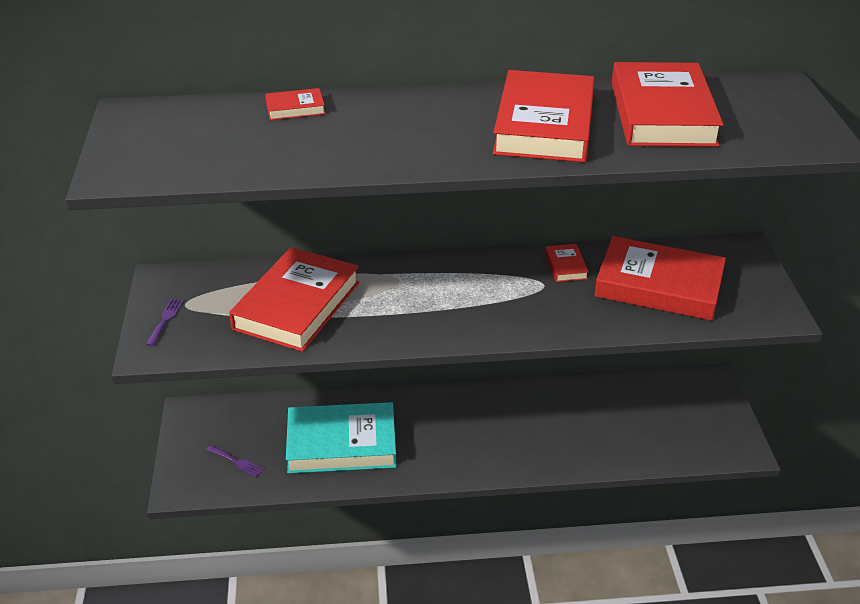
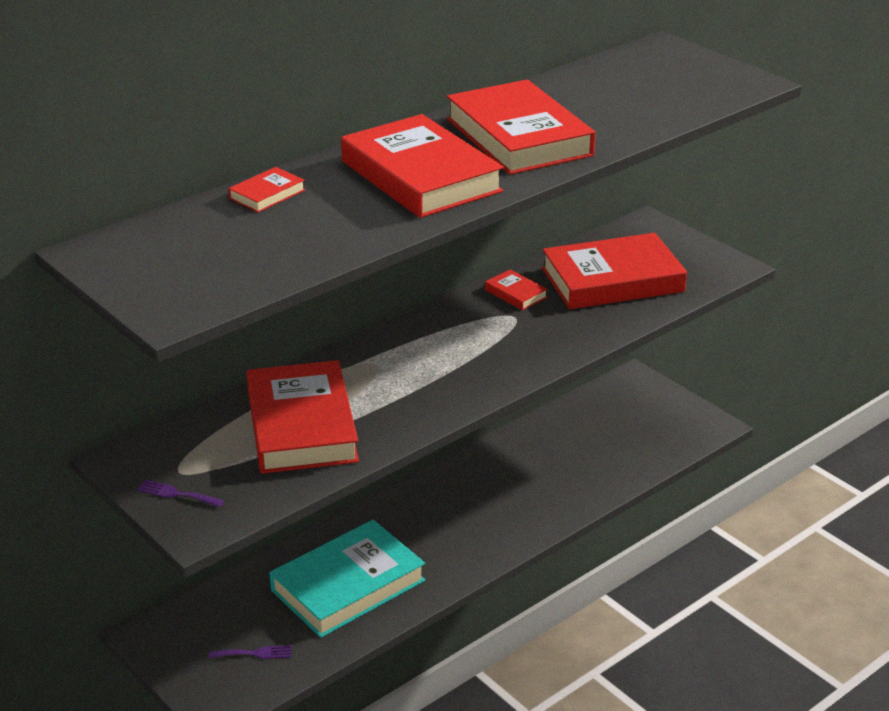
camera: 35 degrees left, 5 degrees down
(165, 320) = (176, 494): purple fork -> purple fork turned 45 degrees counterclockwise
(662, 113) = (601, 98): red book -> red book (420, 176)

